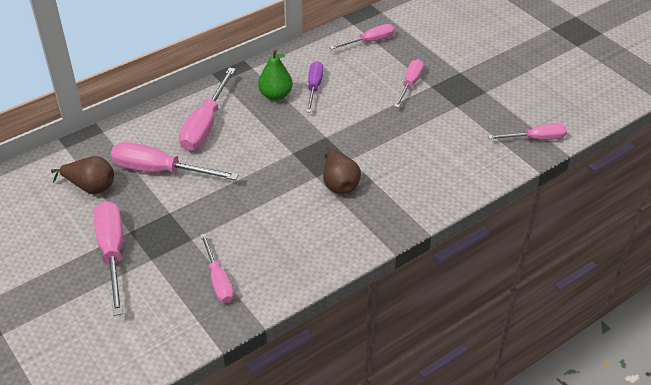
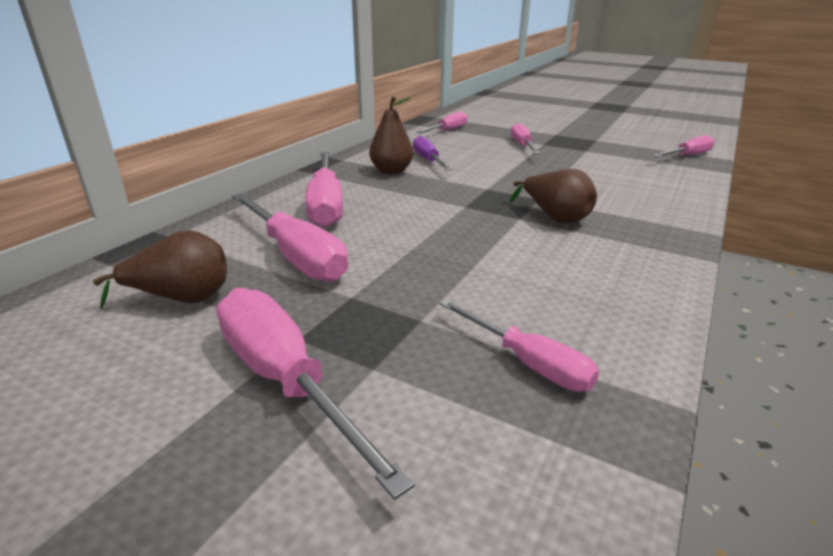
camera: 25 degrees left, 15 degrees down
(160, 171) = (295, 256): pink screwdriver -> pink screwdriver turned 120 degrees counterclockwise
(275, 95) = (391, 171): green pear -> brown pear

